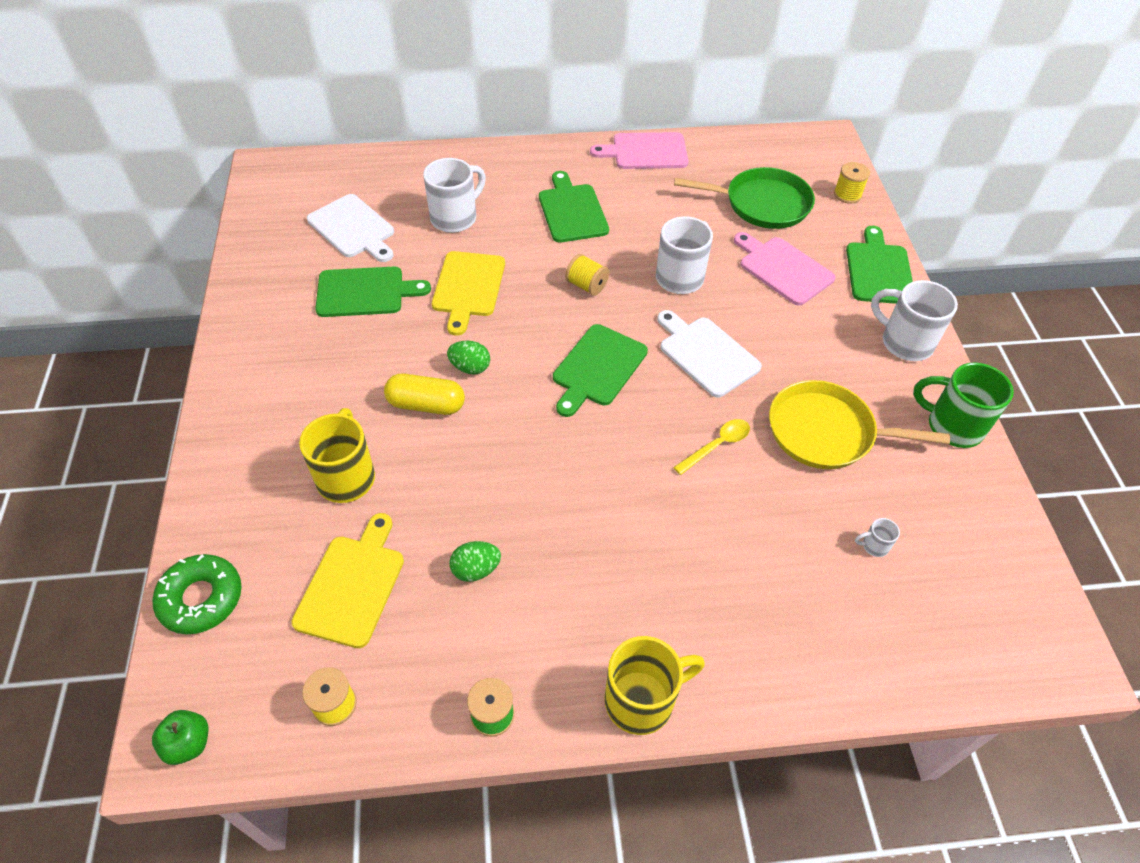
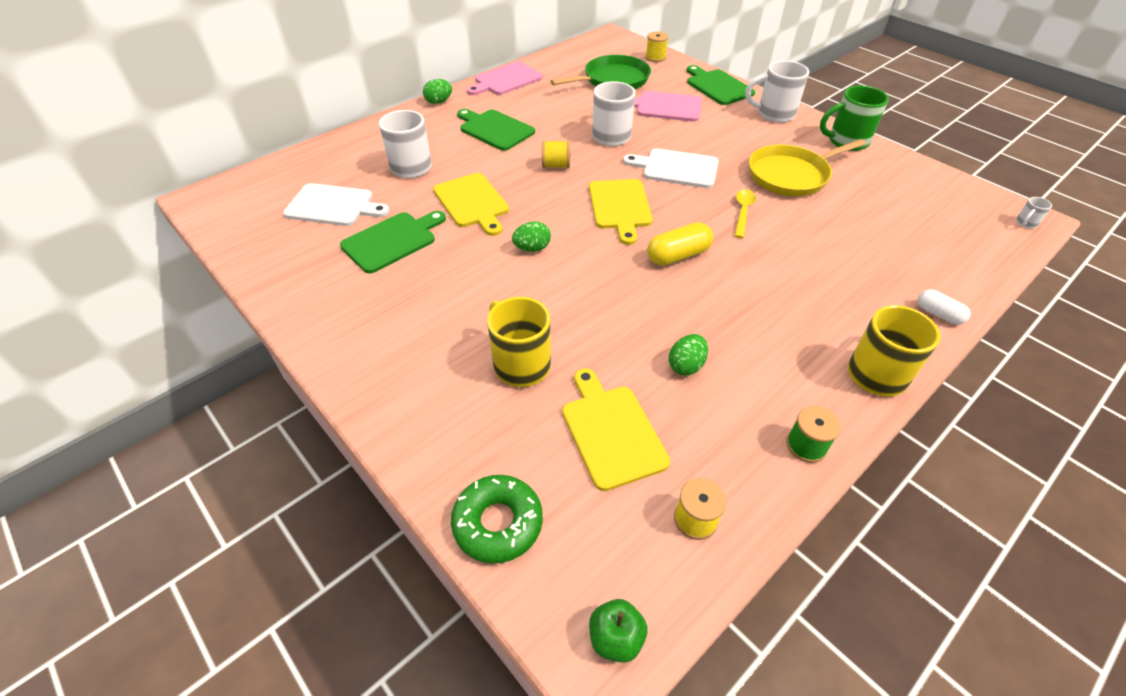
camera: 35 degrees left, 5 degrees down
(426, 405) = (527, 286): yellow capsule -> yellow capsule (678, 255)
(552, 150) = (439, 102): none -> green egg
(597, 368) = (620, 207): green cutting board -> yellow cutting board
(788, 688) = (938, 314): none -> white capsule
(874, 546) = (885, 217): white mug -> white mug (1025, 223)

